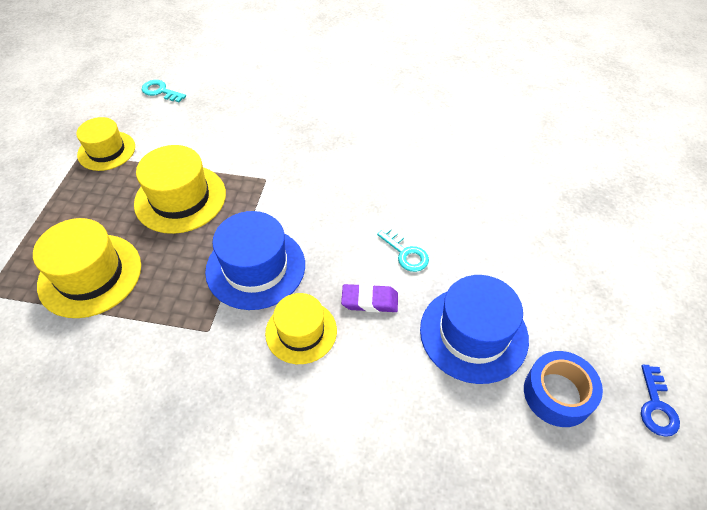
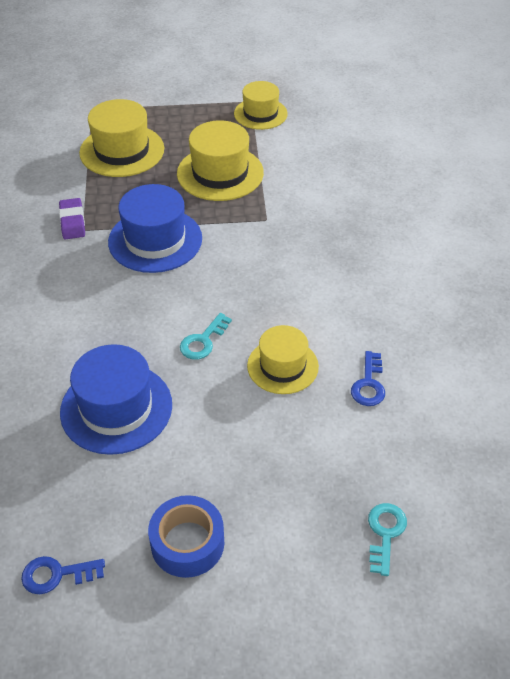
camera: 75 degrees right, 5 degrees down
(160, 91) = (357, 119): turquoise key -> turquoise key (385, 533)
(301, 331) = (93, 285): yellow hat -> yellow hat (282, 366)
(369, 301) = (137, 324): purple eraser -> purple eraser (72, 222)
(476, 160) = (369, 384): none -> blue key
(557, 394) = (59, 483): blue tape -> blue tape (187, 543)

